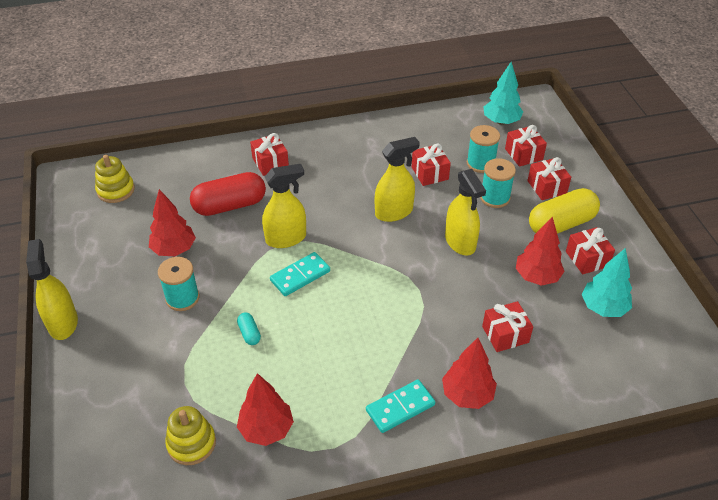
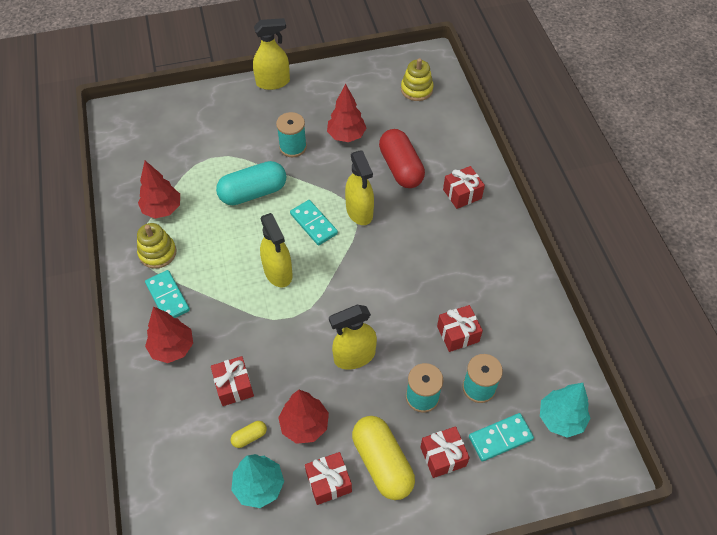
camera: 90 degrees right, 10 degrees up
(191, 443) = (158, 167): yellow stacking toy -> yellow stacking toy (157, 253)
(249, 333) = (253, 193): turquoise capsule -> turquoise capsule, size x2.28
(394, 212) = (396, 298): yellow spray bottle -> yellow spray bottle (278, 272)
(523, 154) = (500, 438): red gift -> turquoise domino
(557, 318) = (249, 437): none -> yellow capsule

